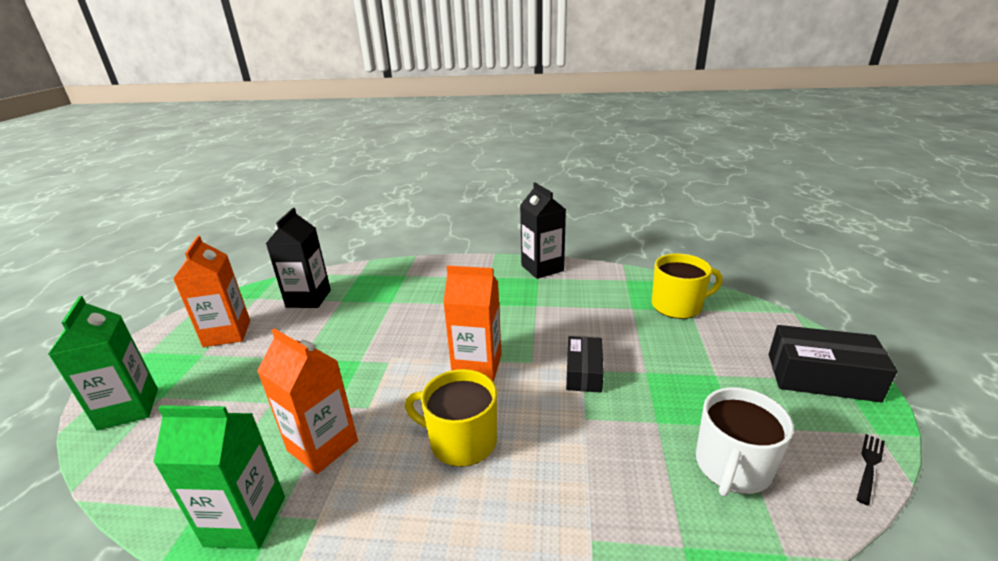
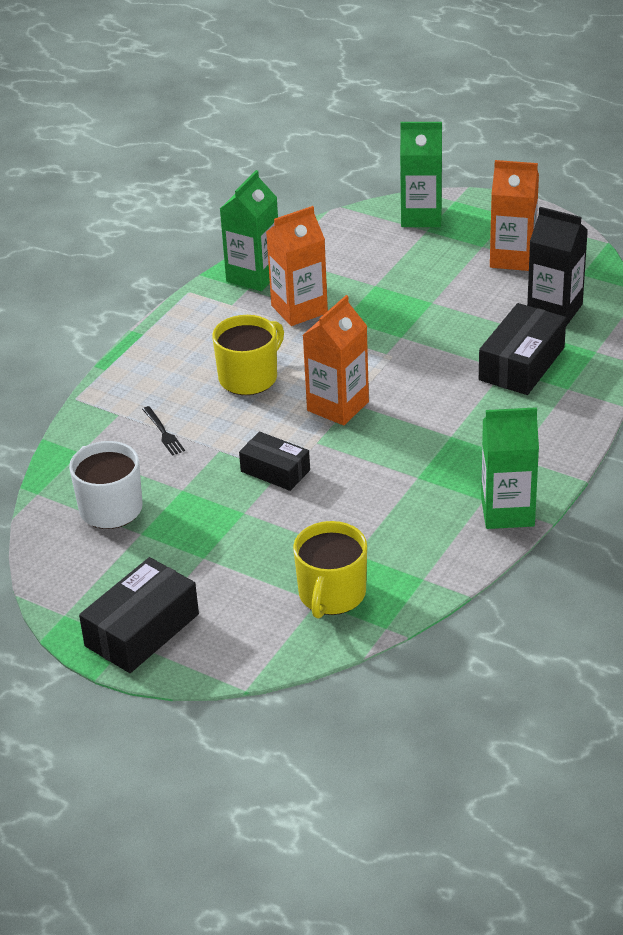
camera: 115 degrees right, 10 degrees up
(383, 296) = (521, 364): none -> black box
(542, 268) = (507, 511): black carton -> green carton
(869, 465) = (47, 584): black fork -> black fork (164, 433)

